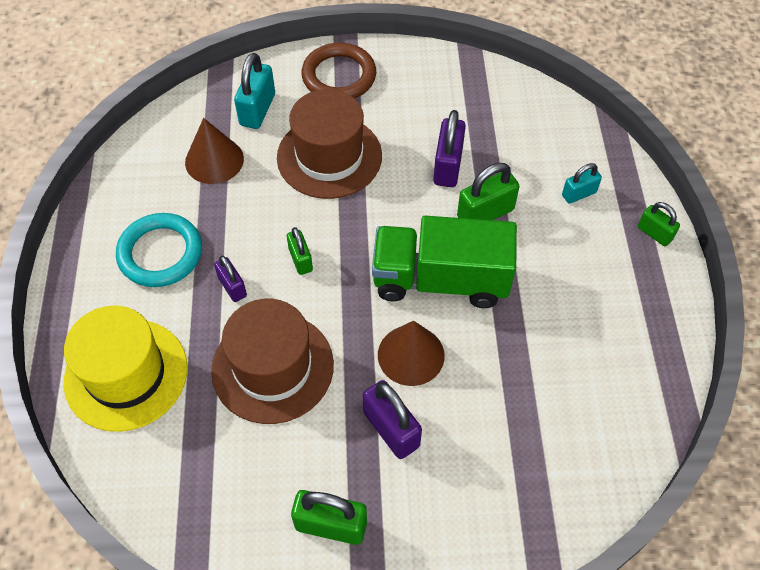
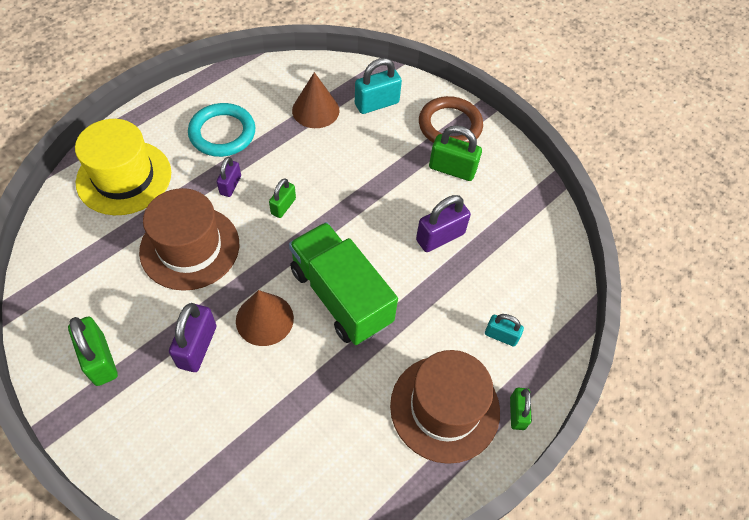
camera: 45 degrees right, 0 degrees up
(329, 156) = (379, 165): brown hat -> brown hat (445, 408)
(485, 213) = (423, 286): green padlock -> green padlock (452, 169)

